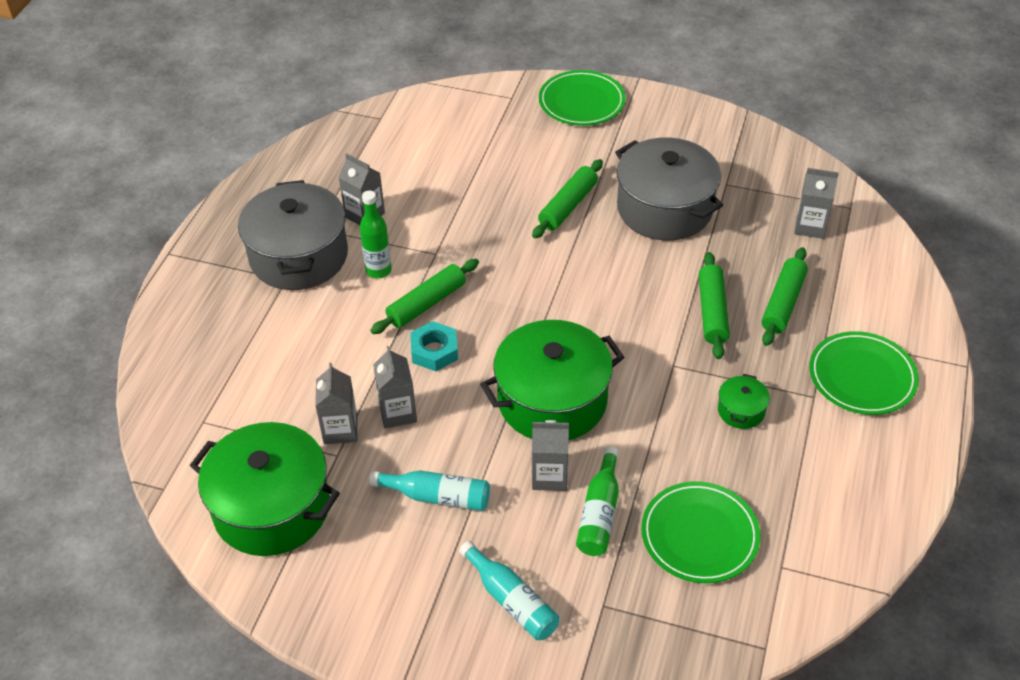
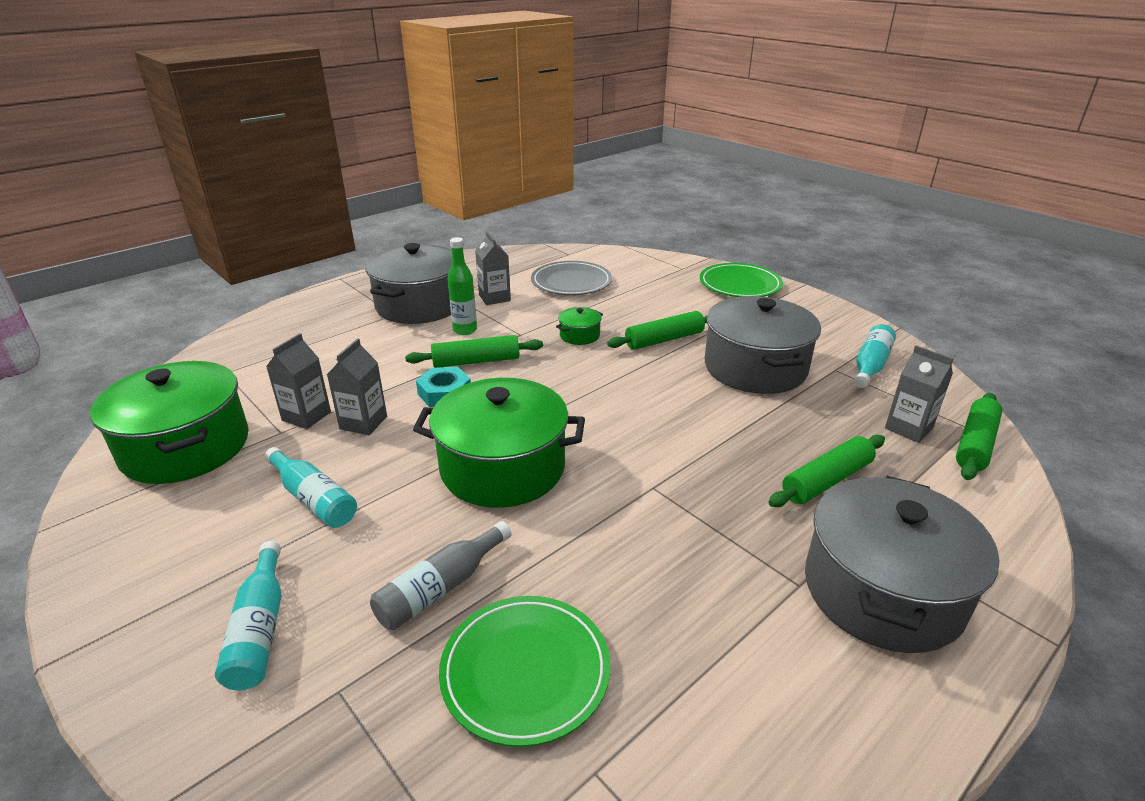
camera: 30 degrees right, 15 degrees down
(420, 161) = (571, 282): none -> grey plate
(549, 476) = (430, 529): grey carton -> none
(599, 513) = (441, 588): green bottle -> grey bottle
(712, 312) = (737, 459): green rolling pin -> green rolling pin (975, 444)
(741, 410) = (694, 560): green pot -> green pot (579, 335)
(749, 167) = (870, 365): none -> turquoise bottle
(862, 376) = (882, 591): green plate -> grey pot

